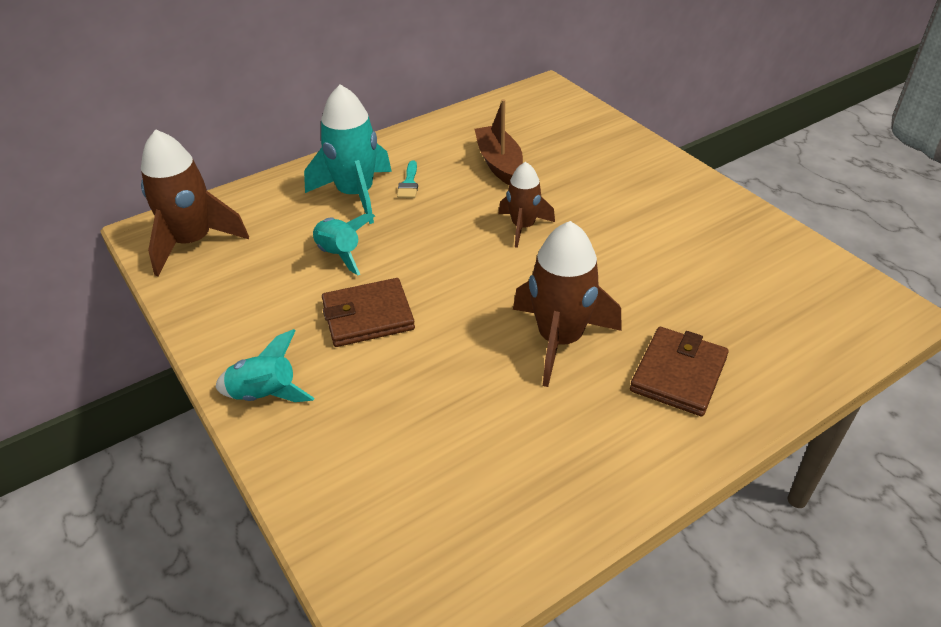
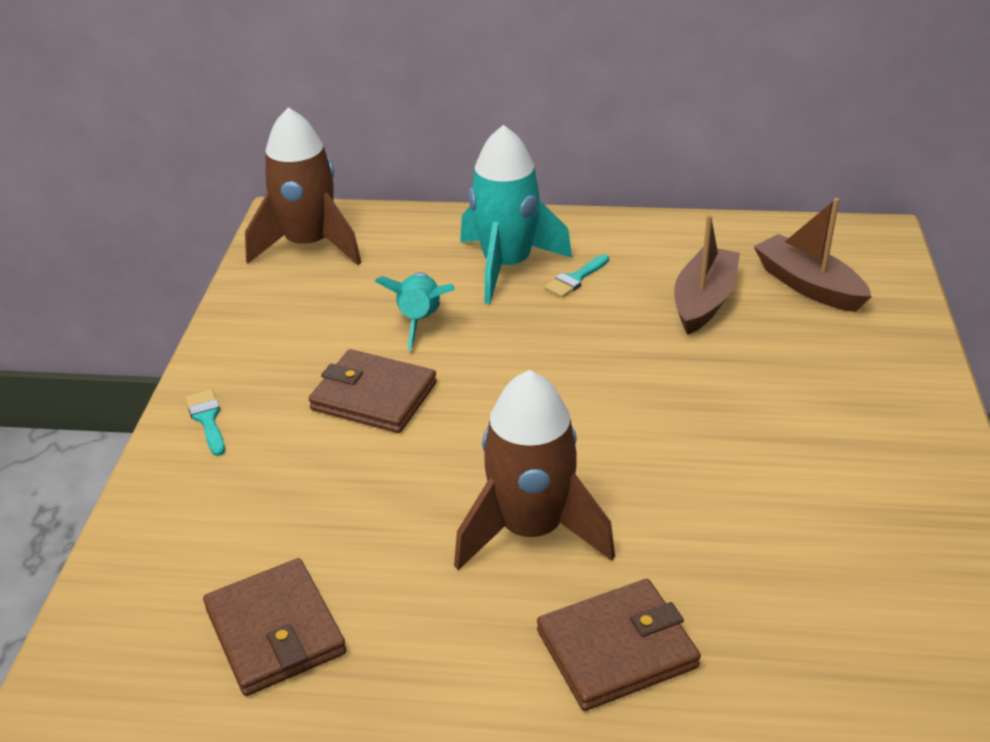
camera: 40 degrees right, 5 degrees down
(265, 394) = (207, 419): turquoise rocket -> turquoise brush
(485, 492) = (275, 631): none -> brown wallet
(523, 227) = (643, 386): brown rocket -> none
(544, 130) = (808, 285): none -> brown boat

